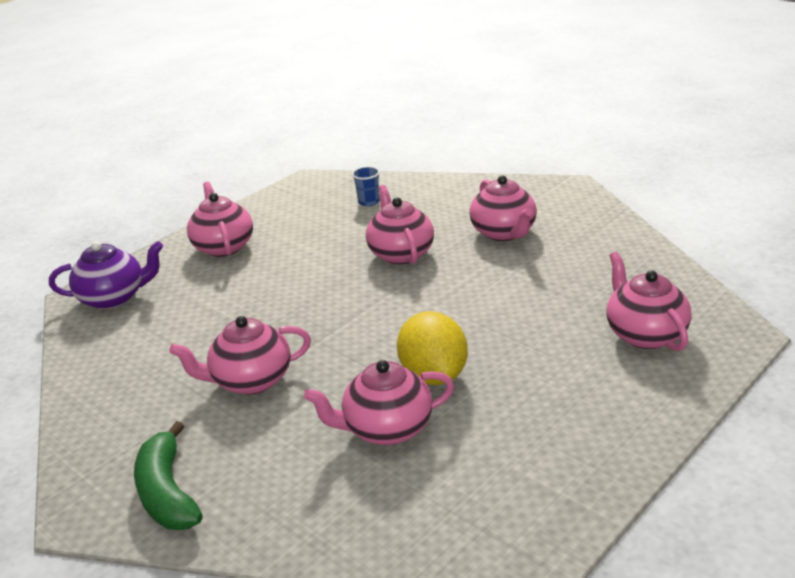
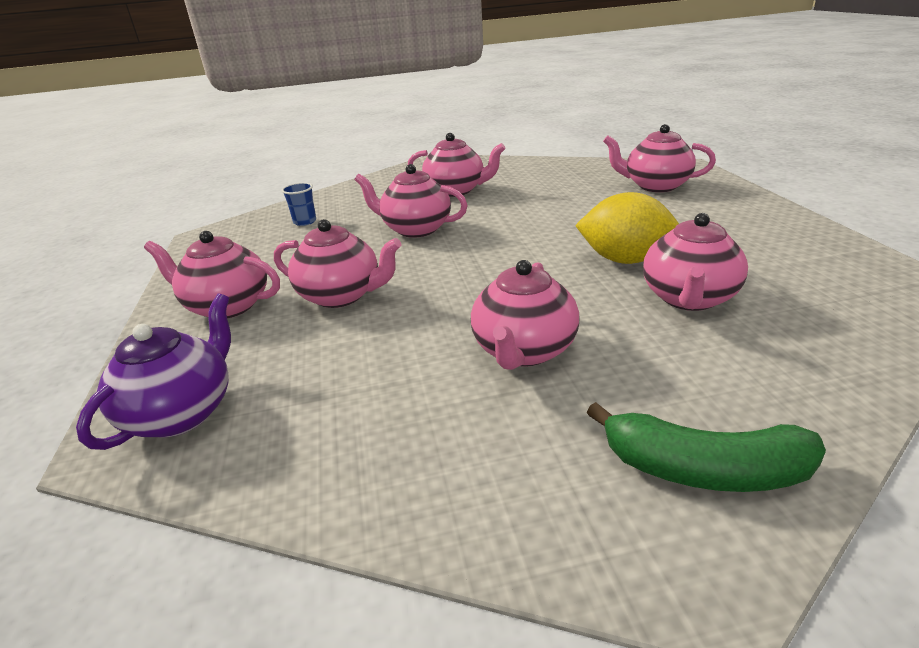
camera: 55 degrees left, 0 degrees up
(268, 278) = (341, 295): none -> pink teapot

